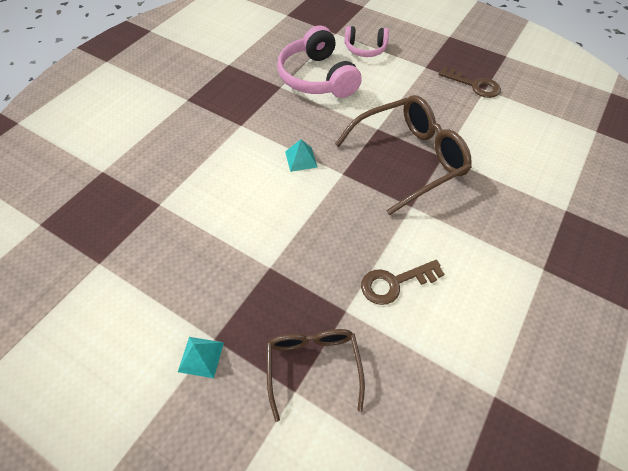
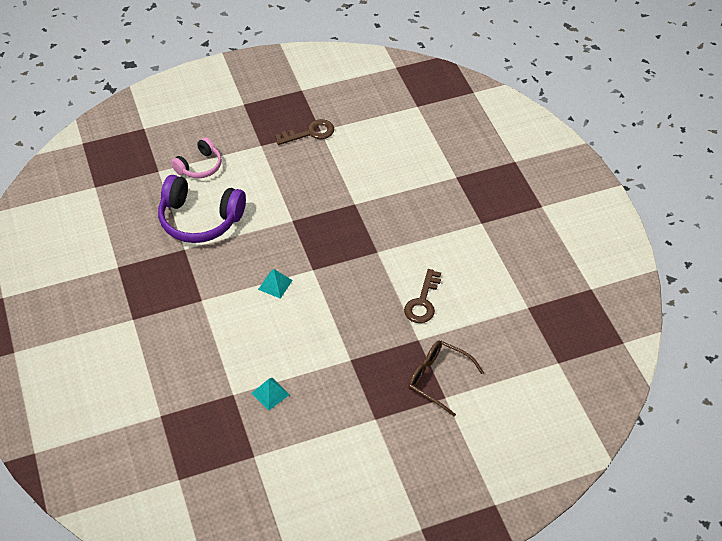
camera: 50 degrees left, 5 degrees down
(201, 356) = (381, 432): turquoise pyramid -> turquoise pyramid (270, 394)
(317, 78) = (200, 219): pink headphones -> purple headphones
(409, 159) = (338, 223): brown glasses -> none

